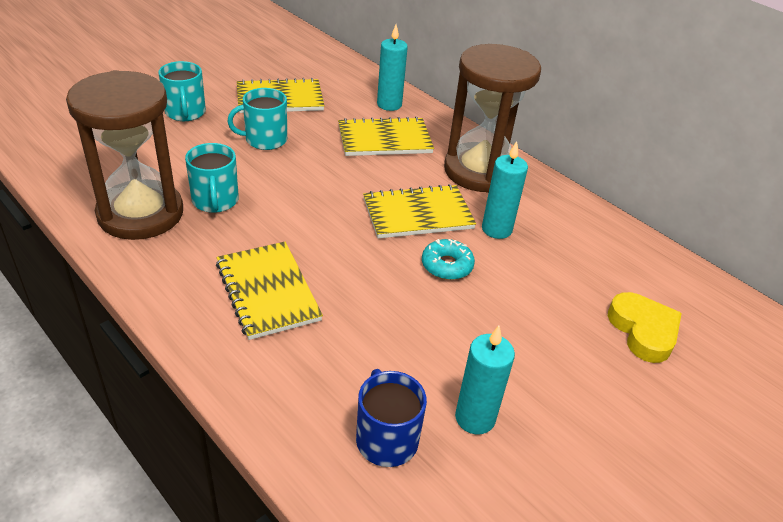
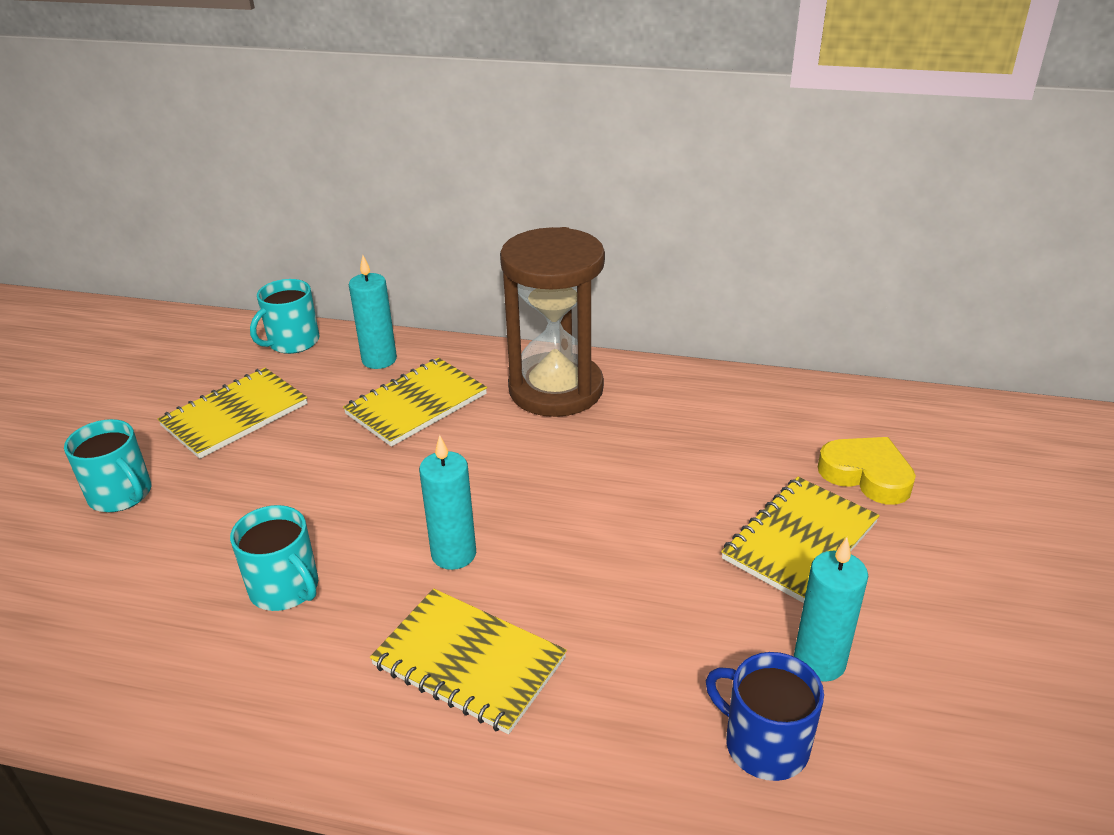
camera: 30 degrees left, 5 degrees down
(140, 213) = (199, 662): brown hourglass -> none
(265, 140) = (269, 477): turquoise mug -> turquoise mug (292, 342)
(418, 214) = (541, 473): yellow notebook -> yellow notebook (800, 541)
(447, 265) = (629, 514): turquoise donut -> none
(496, 229) = (637, 445): turquoise candle -> turquoise candle (454, 554)

